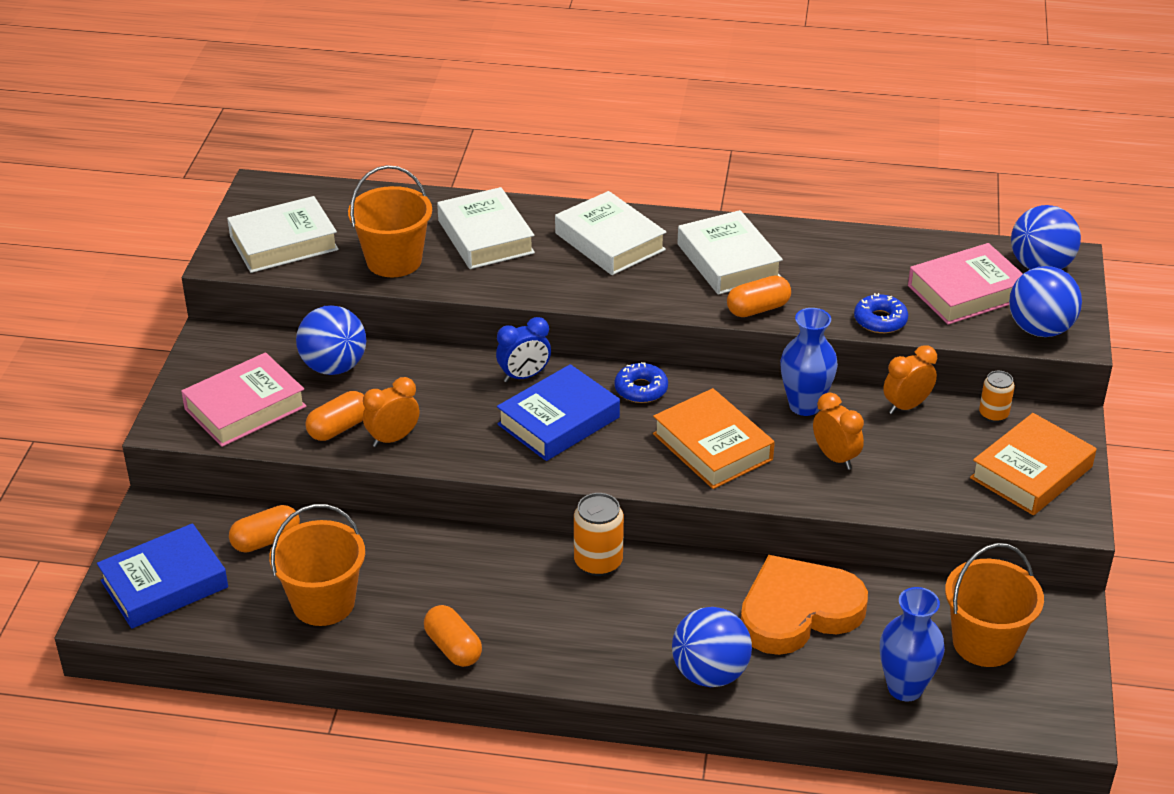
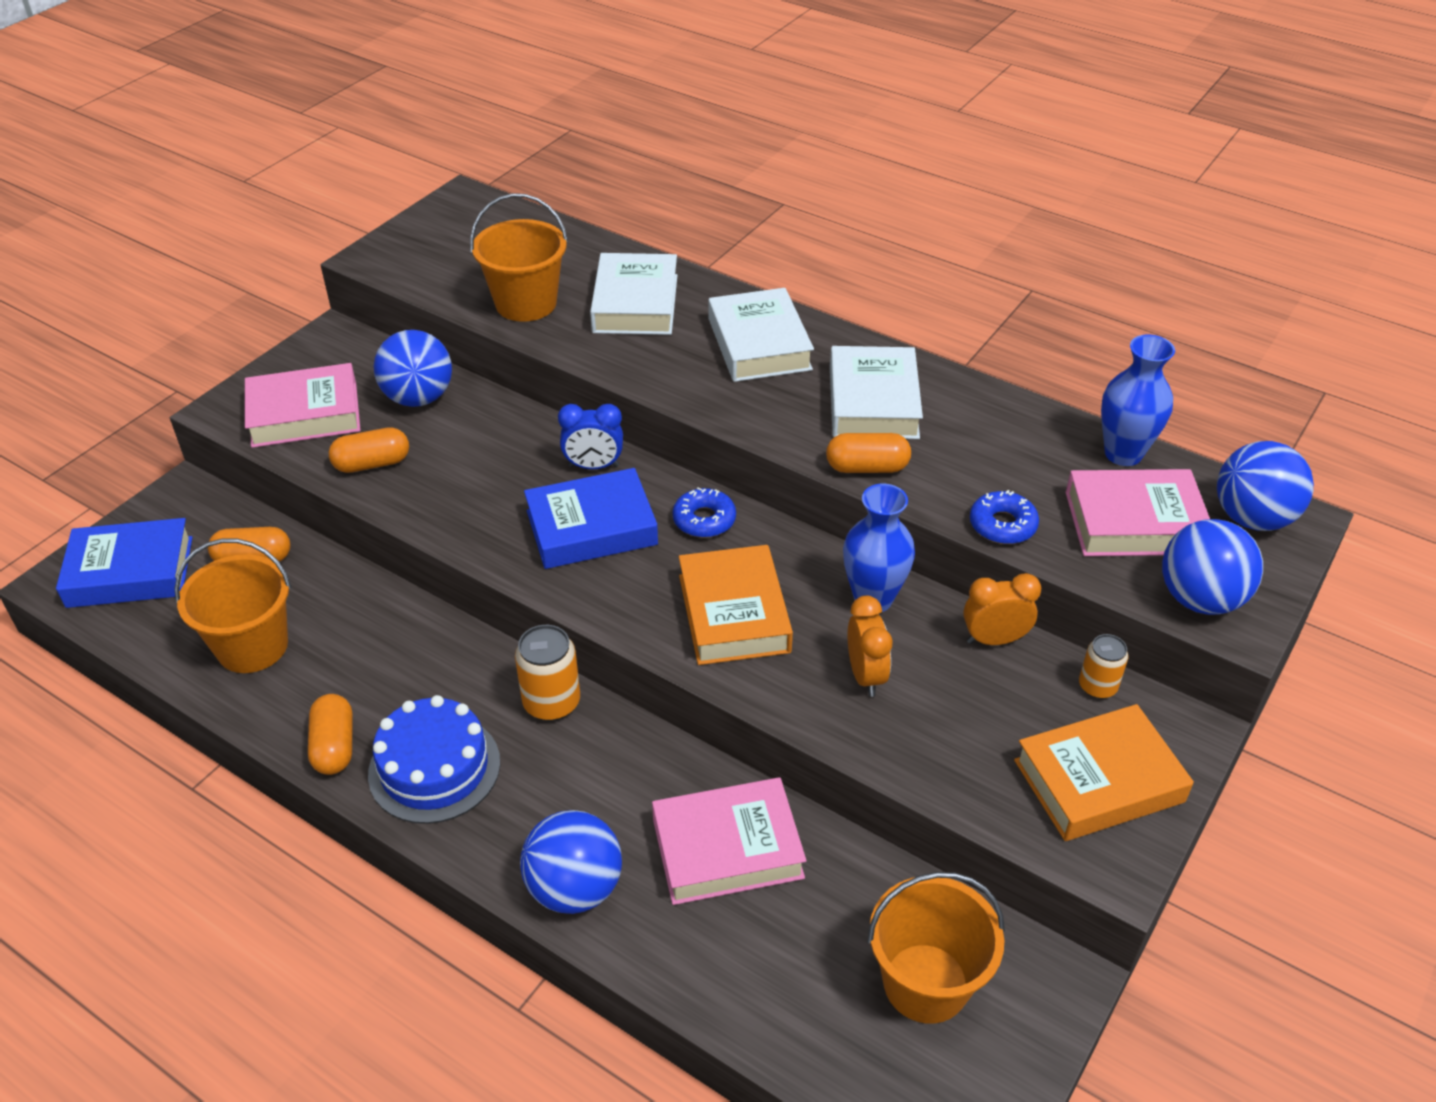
camera: 25 degrees right, 5 degrees up
(284, 243) = (438, 256): white book -> none
(393, 438) = (413, 492): orange clock -> none
(544, 635) = (434, 768): none -> blue cake
(798, 611) = (727, 849): orange heart -> pink book
(905, 688) = (787, 1004): blue vase -> blue vase (1123, 454)

